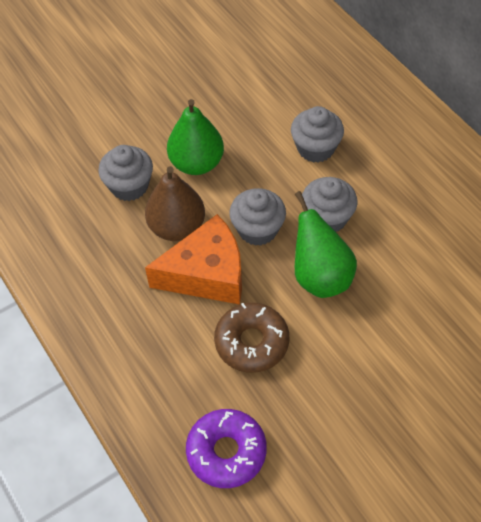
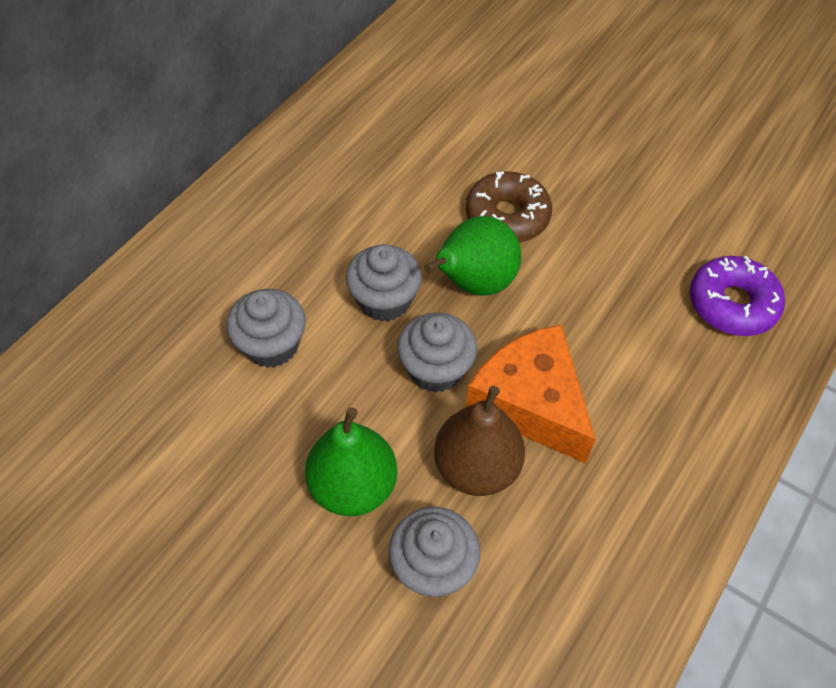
camera: 115 degrees left, 0 degrees up
(252, 342) = (595, 323): brown donut -> brown donut (507, 216)

